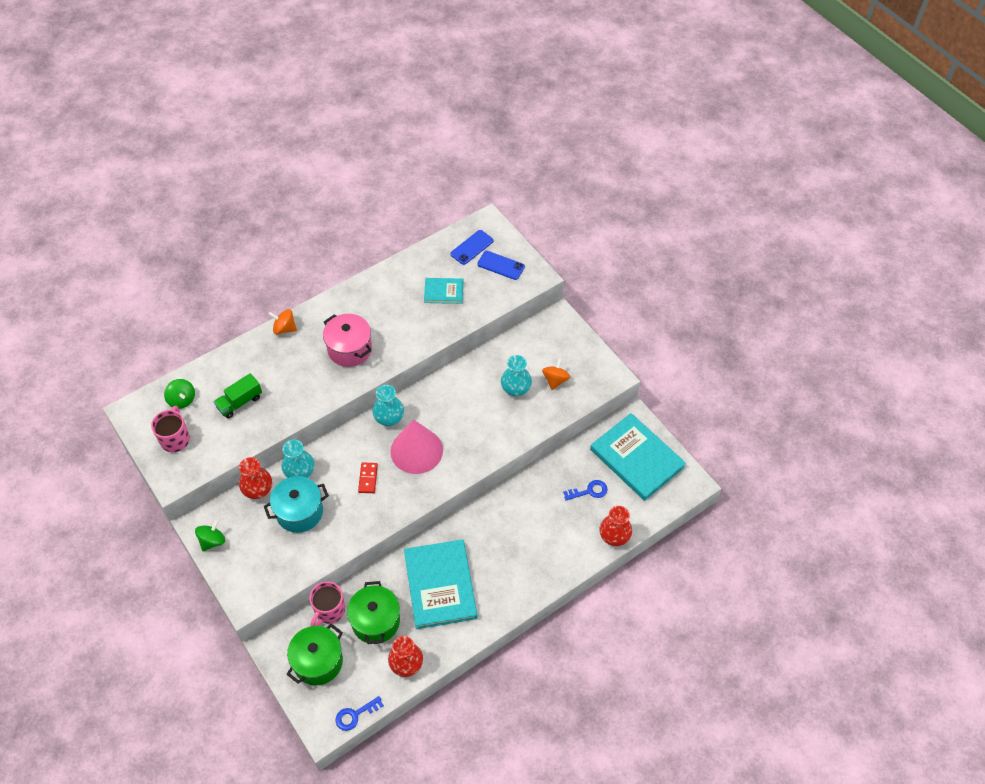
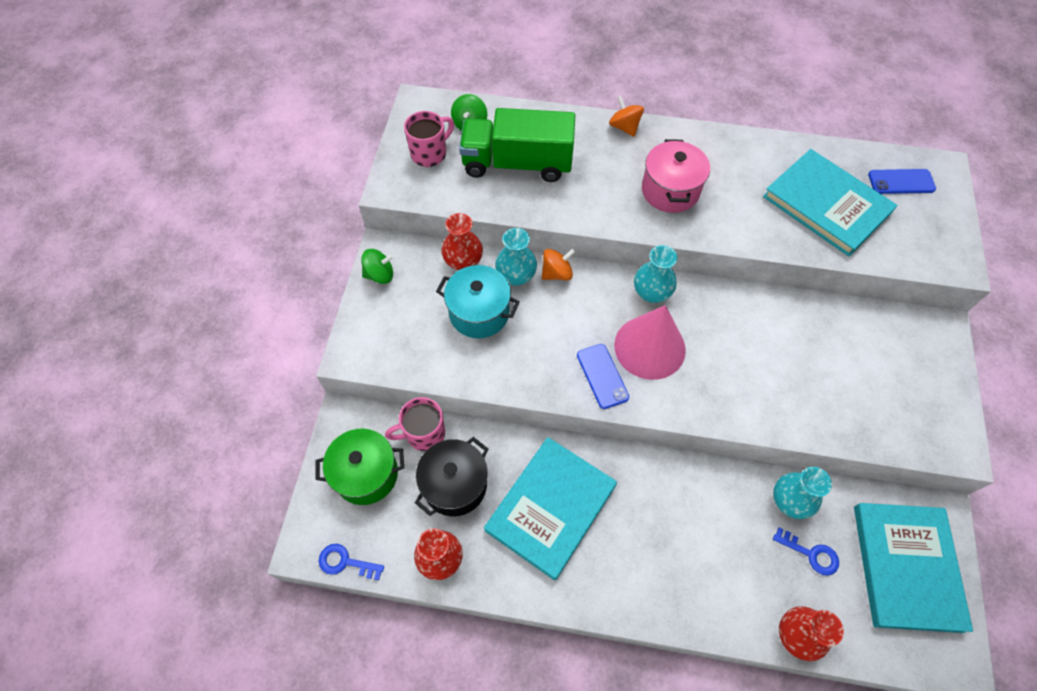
camera: 45 degrees right, 5 degrees up
(240, 402) = (517, 163): green truck -> green truck, size x1.91
(368, 478) = (574, 335): red domino -> none
(375, 621) = (455, 485): green pot -> black pot
(443, 292) = (826, 205): turquoise book -> turquoise book, size x1.95
(500, 265) = (920, 222): blue phone -> blue phone (602, 376)
(515, 389) = (820, 369): turquoise vase -> turquoise vase (789, 501)
(555, 380) = (878, 396): orange spinning top -> orange spinning top (557, 273)

